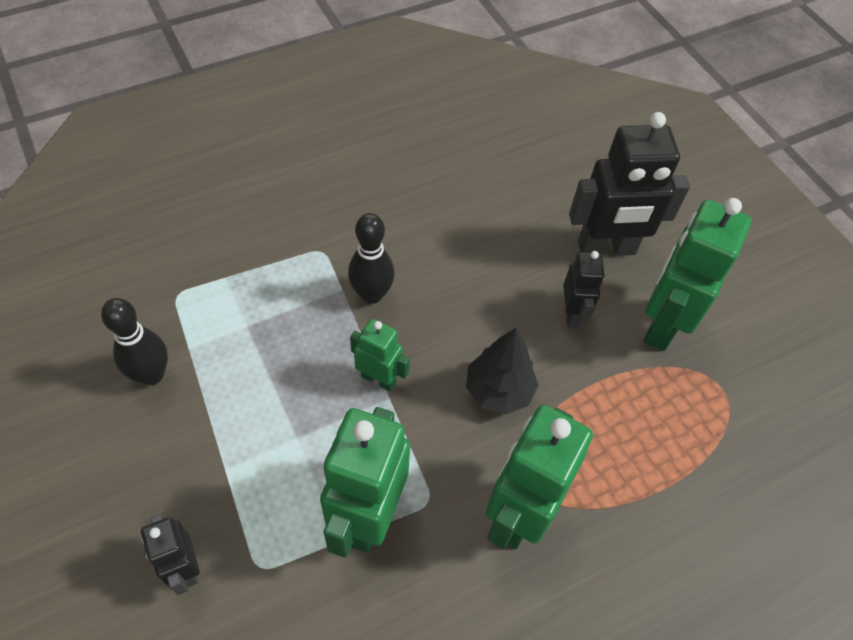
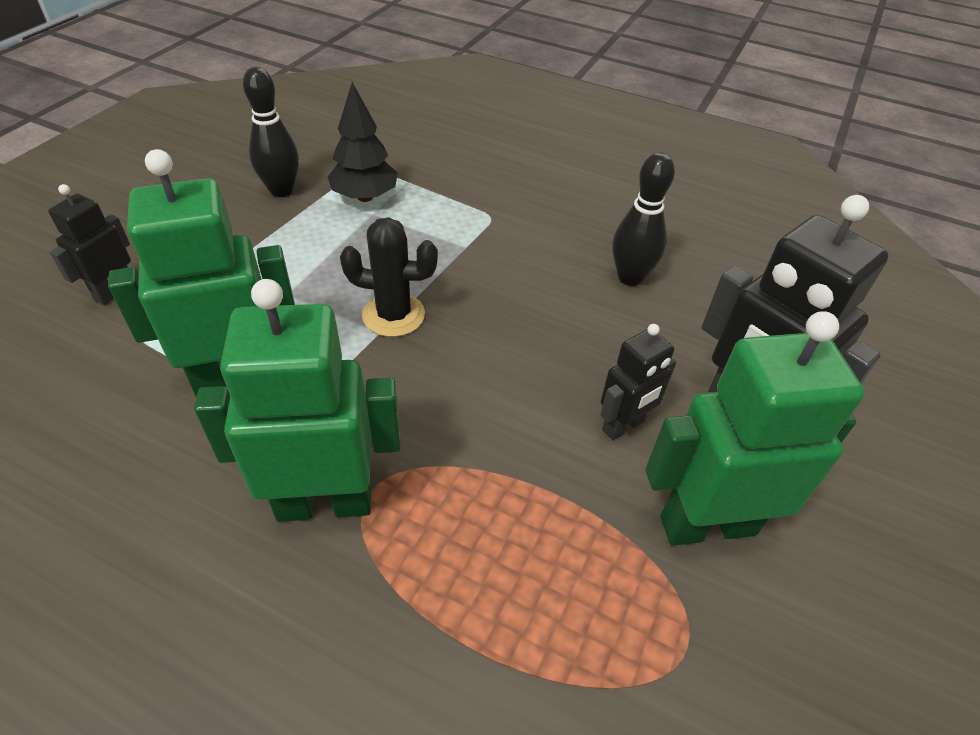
camera: 55 degrees right, 10 degrees down
(372, 294) = (480, 267): black bowling pin -> black bowling pin (630, 277)
(379, 379) = (393, 315): green robot -> black cactus
(499, 390) = (462, 410): black tree -> black tree (365, 197)

